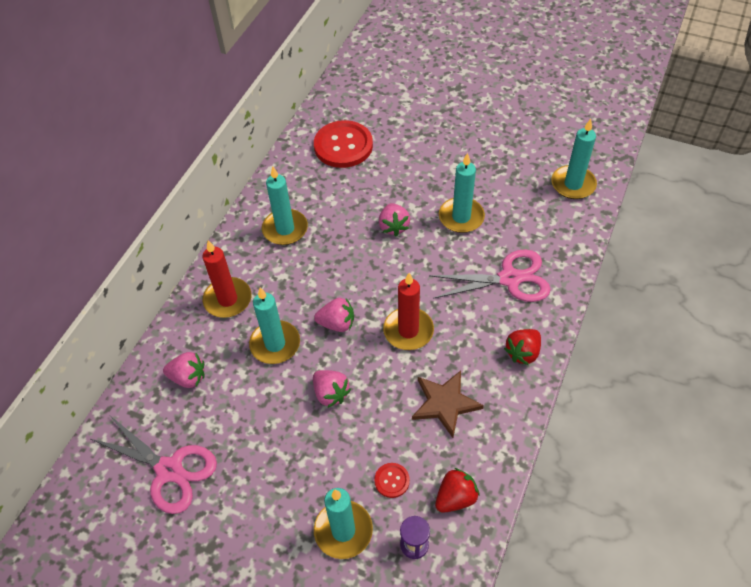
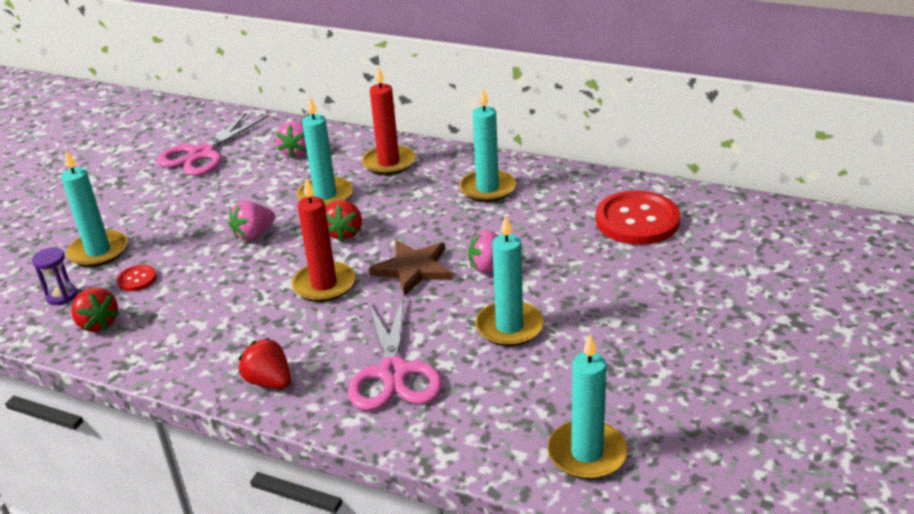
camera: 90 degrees right, 20 degrees down
(337, 323) = (344, 233): pink strawberry -> red strawberry
(445, 403) = (215, 315): brown star -> brown star (413, 269)

